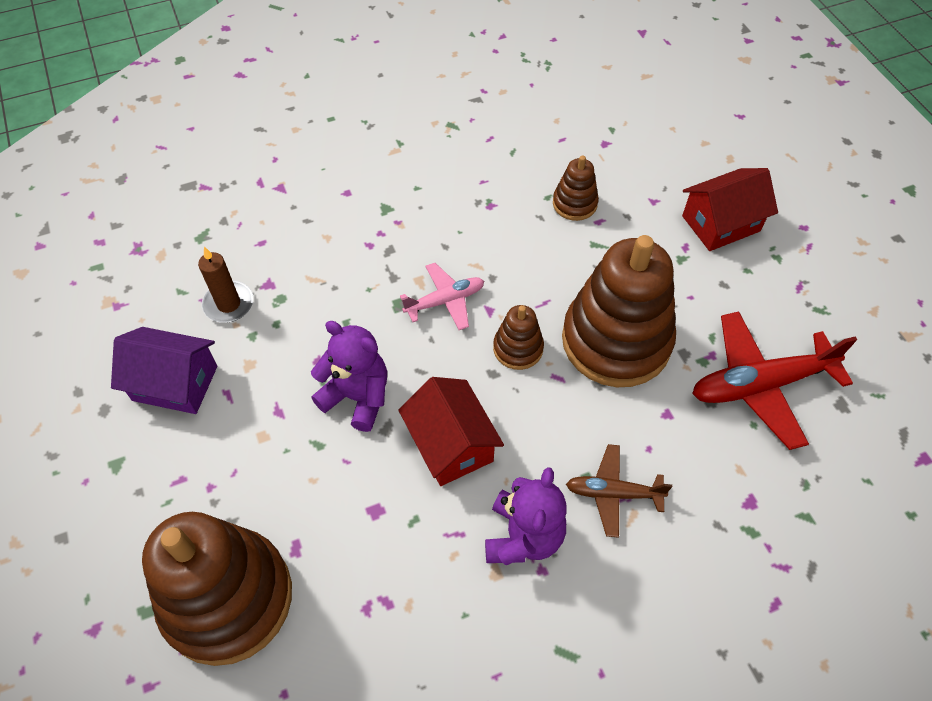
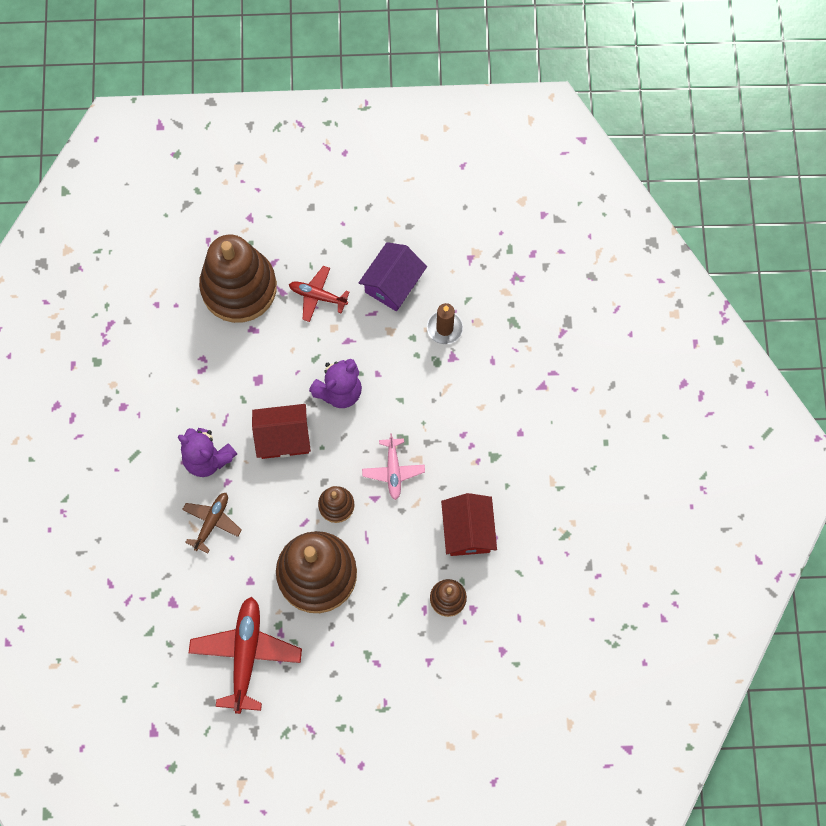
camera: 110 degrees right, 15 degrees up
(216, 475) = (317, 296): none -> red plane
(721, 223) = (388, 701): red house -> red house (468, 530)

